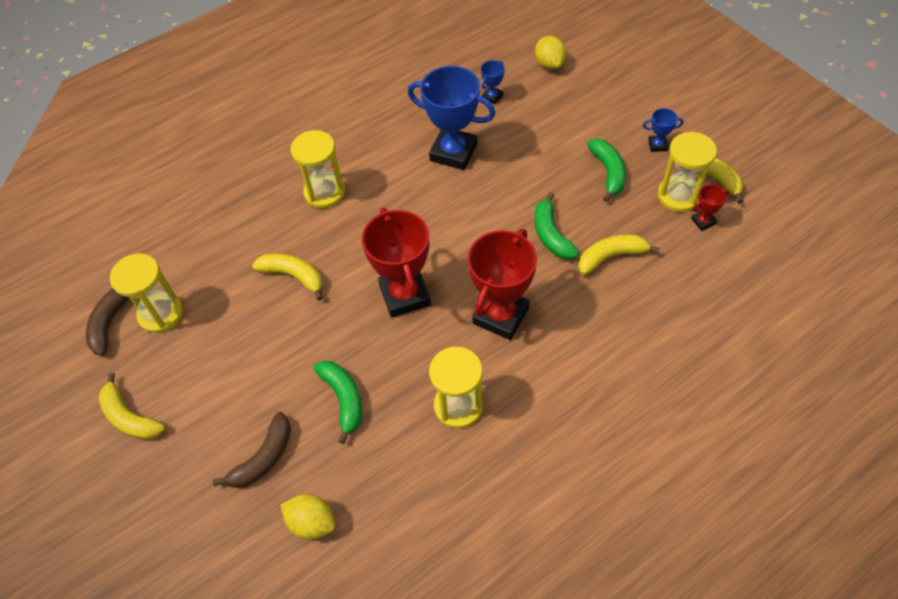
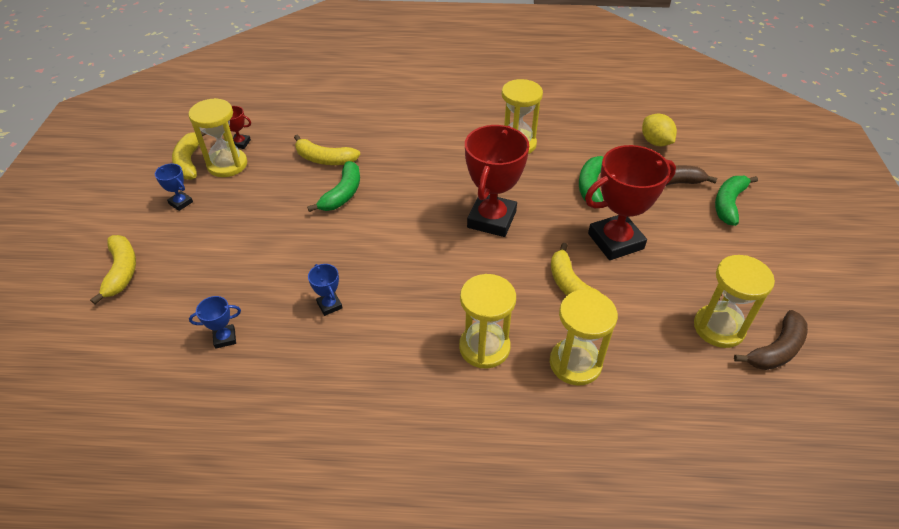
camera: 145 degrees left, 10 degrees down
(130, 417) = (773, 261): yellow banana -> yellow banana (121, 272)
(255, 220) = (575, 363): none -> yellow hourglass
(453, 152) = (329, 305): blue trophy -> blue trophy, size x0.44
(500, 315) = (438, 170): red trophy -> red trophy (615, 241)
(549, 64) = (128, 335): yellow lemon -> none
(608, 172) = (243, 207): green banana -> green banana (728, 204)

